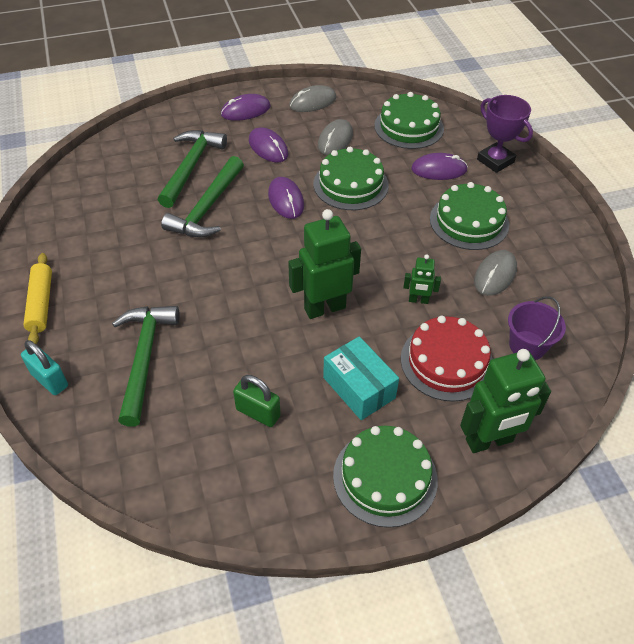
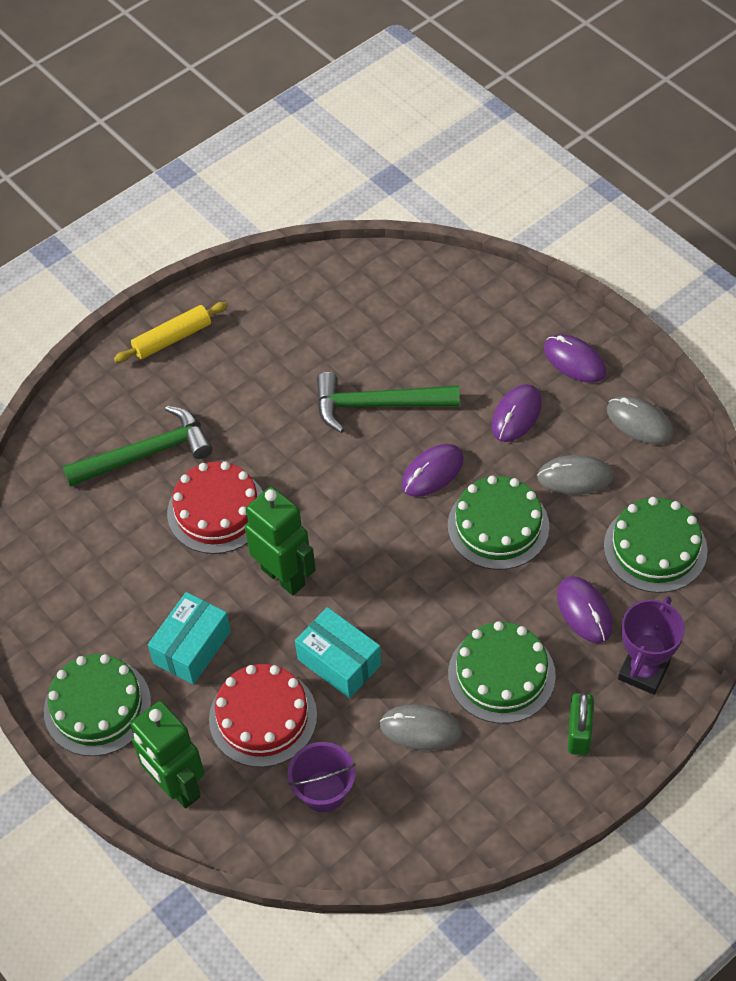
camera: 70 degrees right, 5 degrees up
(50, 380) = (90, 395): turquoise padlock -> none
(191, 167) = (436, 357): green hammer -> none
(236, 329) = (217, 511): none -> red cake
(258, 413) = (125, 574): green padlock -> green padlock (579, 733)
(418, 300) = (339, 662): green robot -> turquoise box

